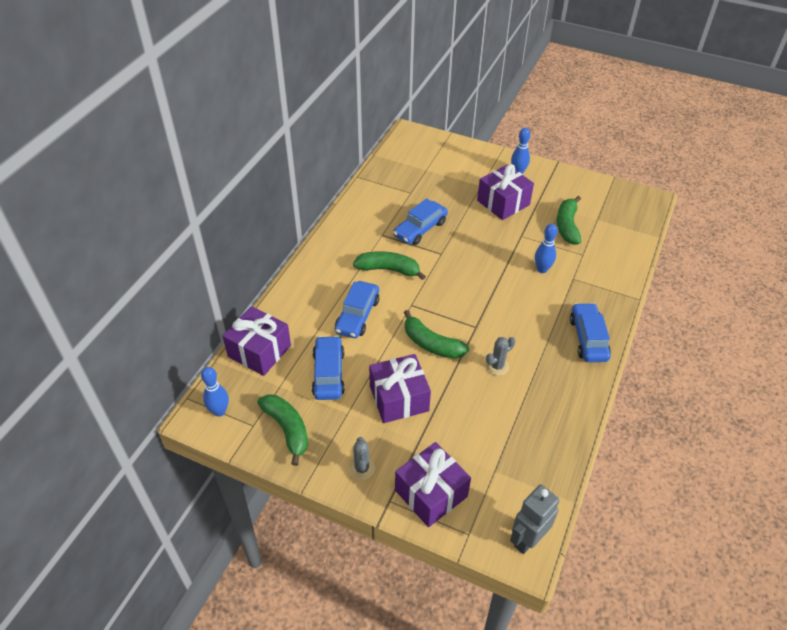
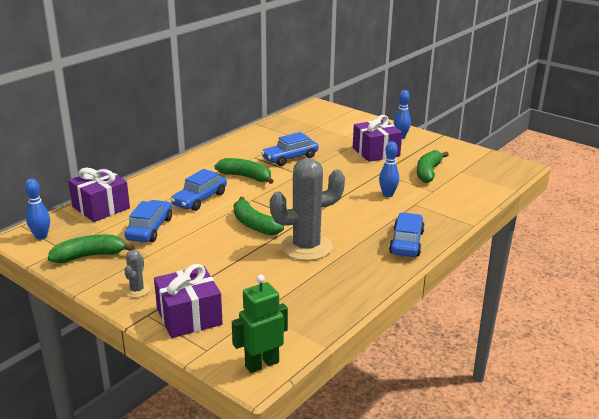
camera: 15 degrees right, 20 degrees down
(287, 429) = (90, 256): green banana -> green banana turned 90 degrees counterclockwise
(399, 398) = (201, 253): purple gift -> none
(497, 366) = (306, 247): grey cactus -> grey cactus, size x2.28
(527, 539) = (261, 364): grey robot -> green robot

